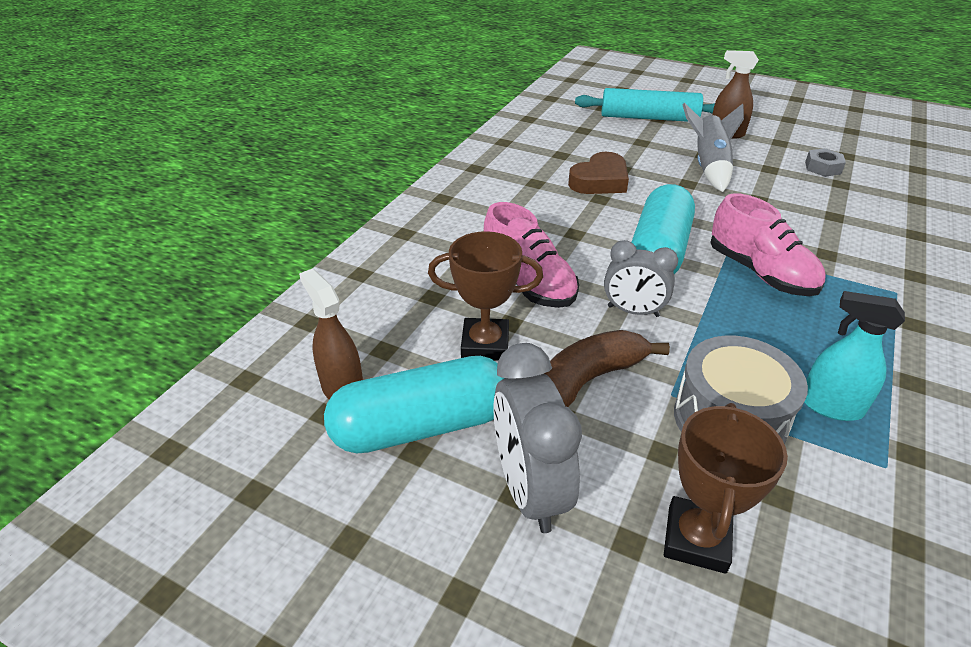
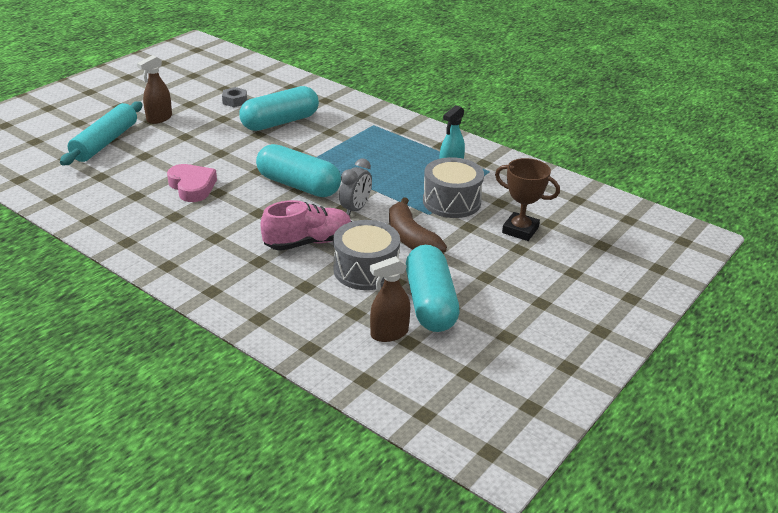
camera: 80 degrees left, 5 degrees down
(485, 344) = (366, 270): brown trophy -> grey drum
(529, 490) = (484, 272): grey clock -> none
(600, 181) = (192, 187): brown heart -> pink heart
(708, 167) = (204, 139): grey rocket -> none
(760, 273) = (337, 157): pink shoe -> none
(807, 209) = (280, 122): none -> turquoise capsule

